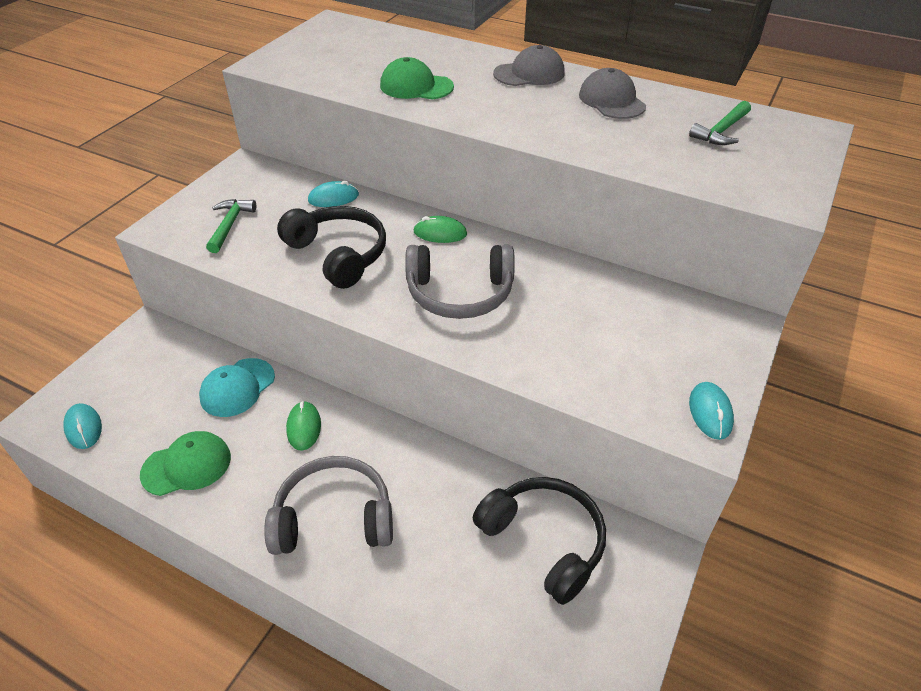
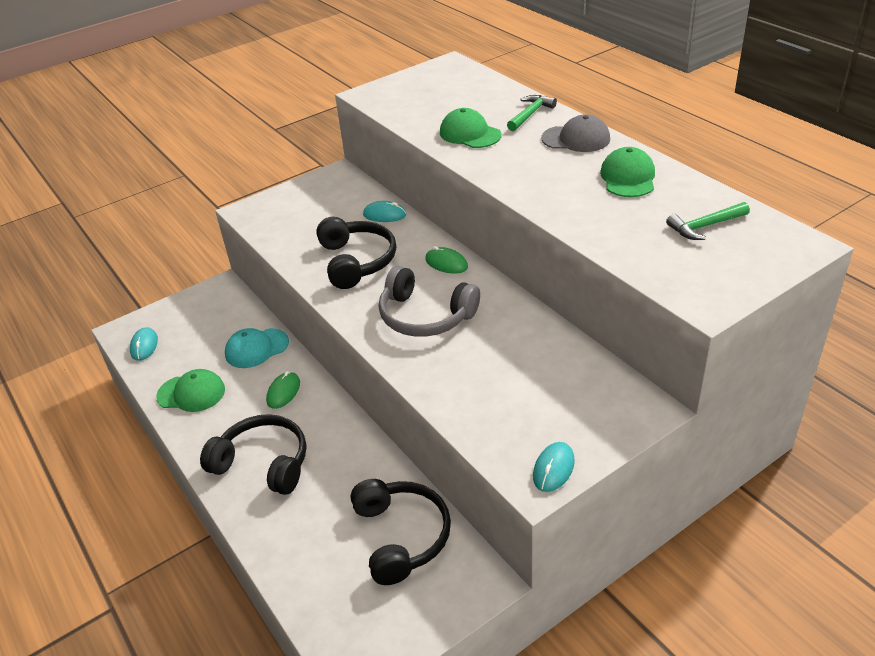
camera: 30 degrees right, 5 degrees down
(230, 225) = (295, 219): green hammer -> green hammer (530, 114)
(334, 517) = (263, 463): grey headphones -> black headphones
(611, 100) = (628, 177): grey cap -> green cap

